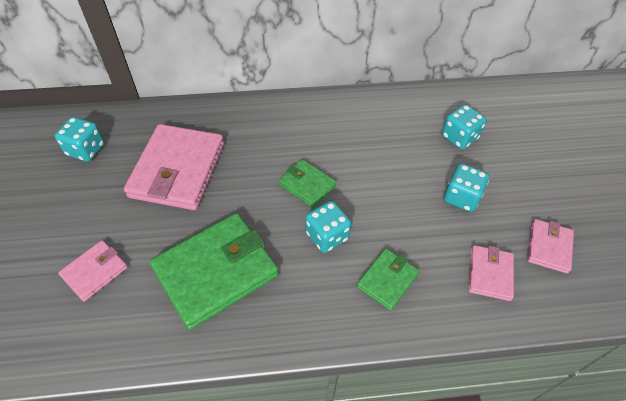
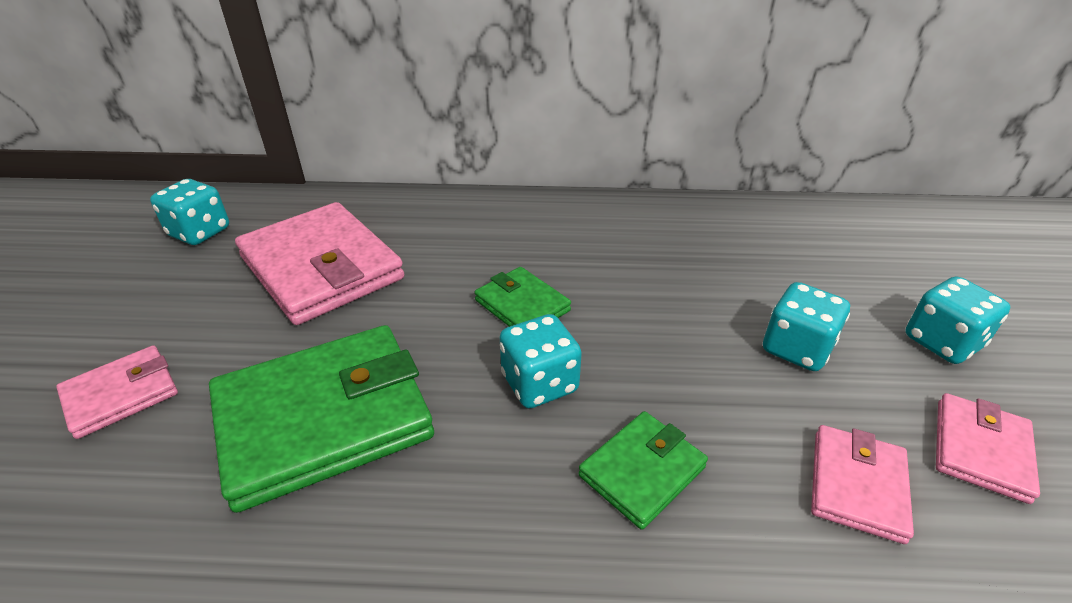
camera: 10 degrees right, 15 degrees down
(178, 170) = (322, 268): pink wallet -> pink wallet turned 60 degrees counterclockwise
(459, 137) = (793, 264): turquoise dice -> turquoise dice (942, 342)

